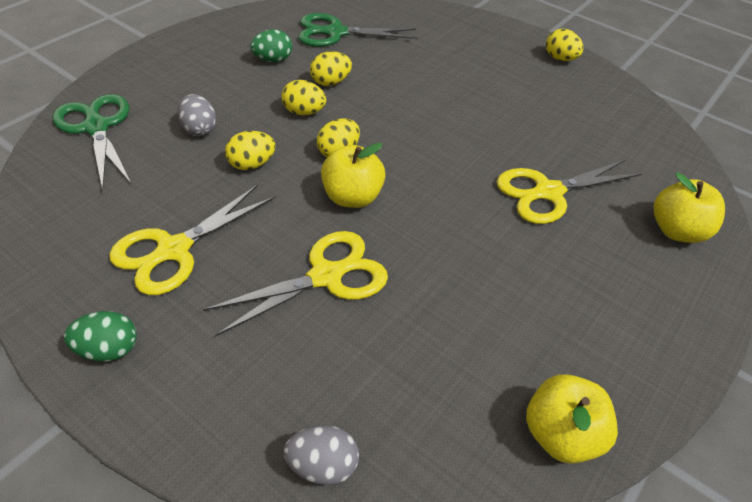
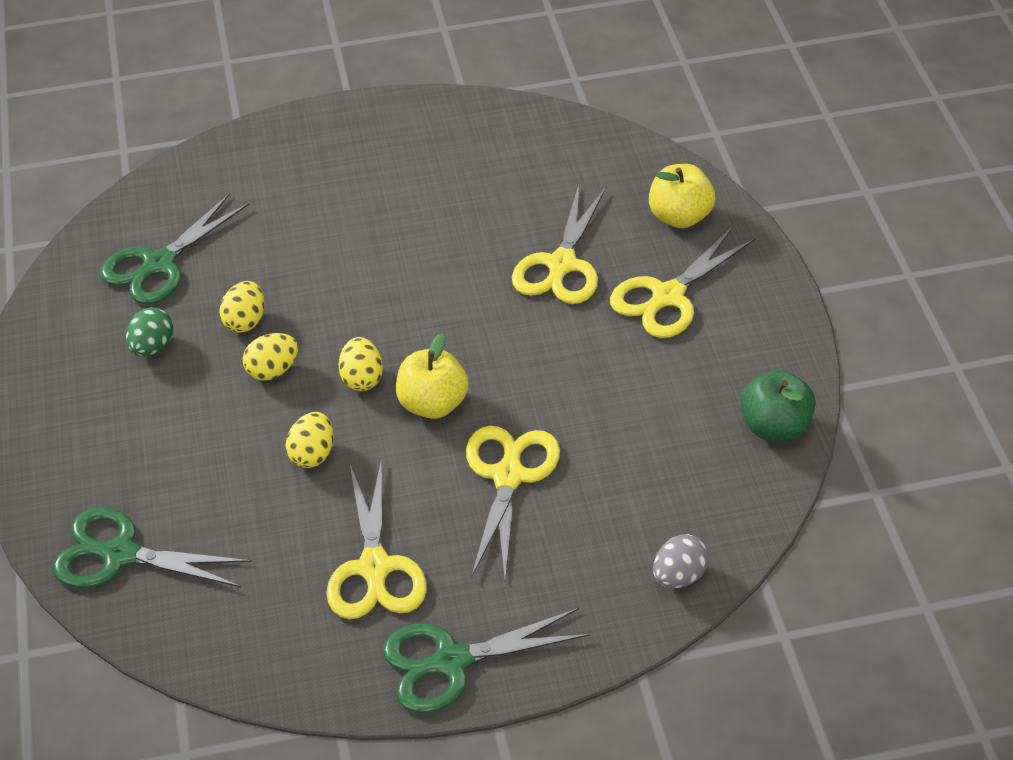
camera: 45 degrees left, 0 degrees up
(108, 349) = (452, 662): green egg -> green scissors
(199, 129) = (213, 469): grey egg -> none
(560, 59) = (400, 117): yellow egg -> none
(560, 434) = (775, 427): yellow apple -> green apple
(598, 269) = (668, 296): none -> yellow scissors

